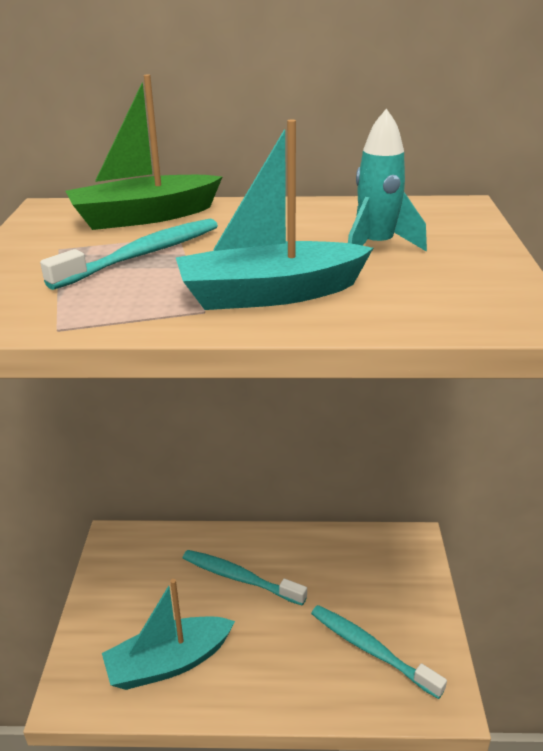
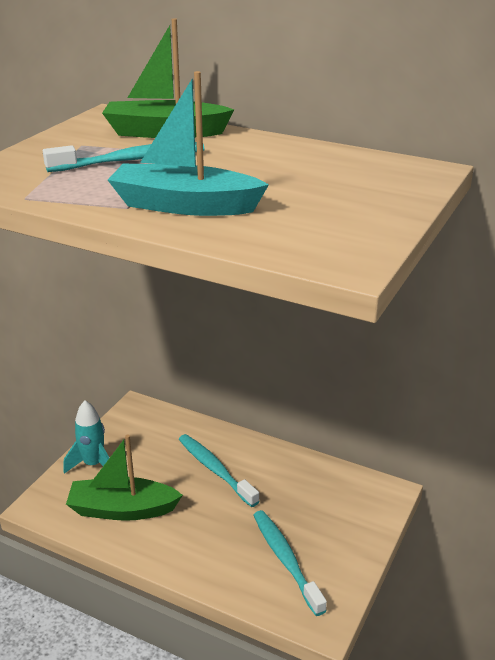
camera: 25 degrees right, 0 degrees up
(169, 662) = (122, 509): turquoise boat -> green boat
(376, 247) = (309, 189): turquoise rocket -> turquoise rocket (93, 465)

